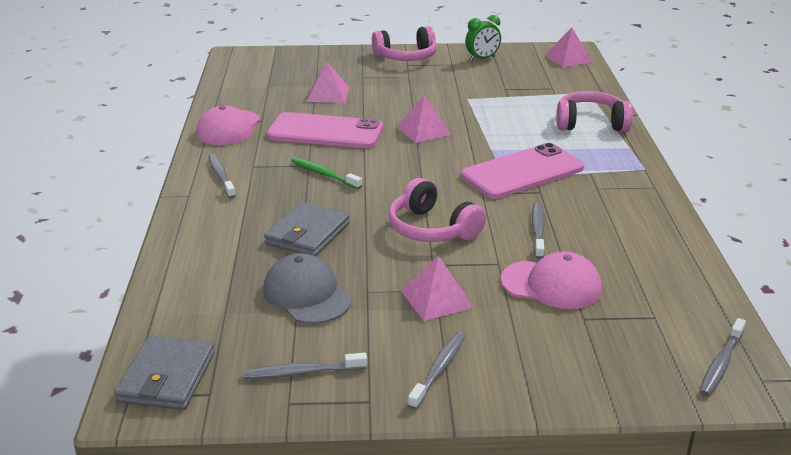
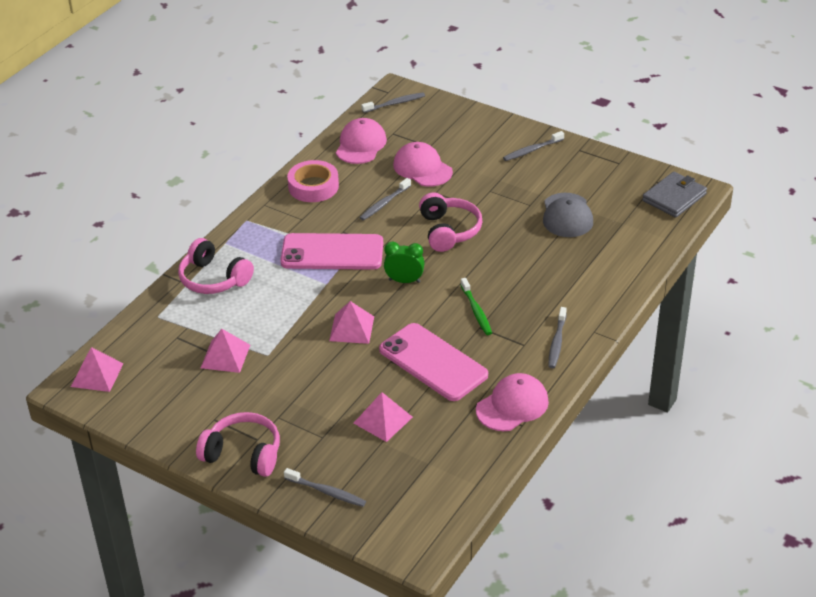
camera: 145 degrees left, 10 degrees up
(302, 372) = (602, 174): grey toothbrush -> grey toothbrush (327, 492)
(307, 234) = (532, 259): grey wallet -> none
(436, 299) = (495, 185): pink pyramid -> pink pyramid (225, 356)
(482, 59) = (175, 414): green clock -> green clock (404, 281)
(637, 219) = (313, 186): none -> pink tape
(666, 284) = (361, 145): none -> pink cap

